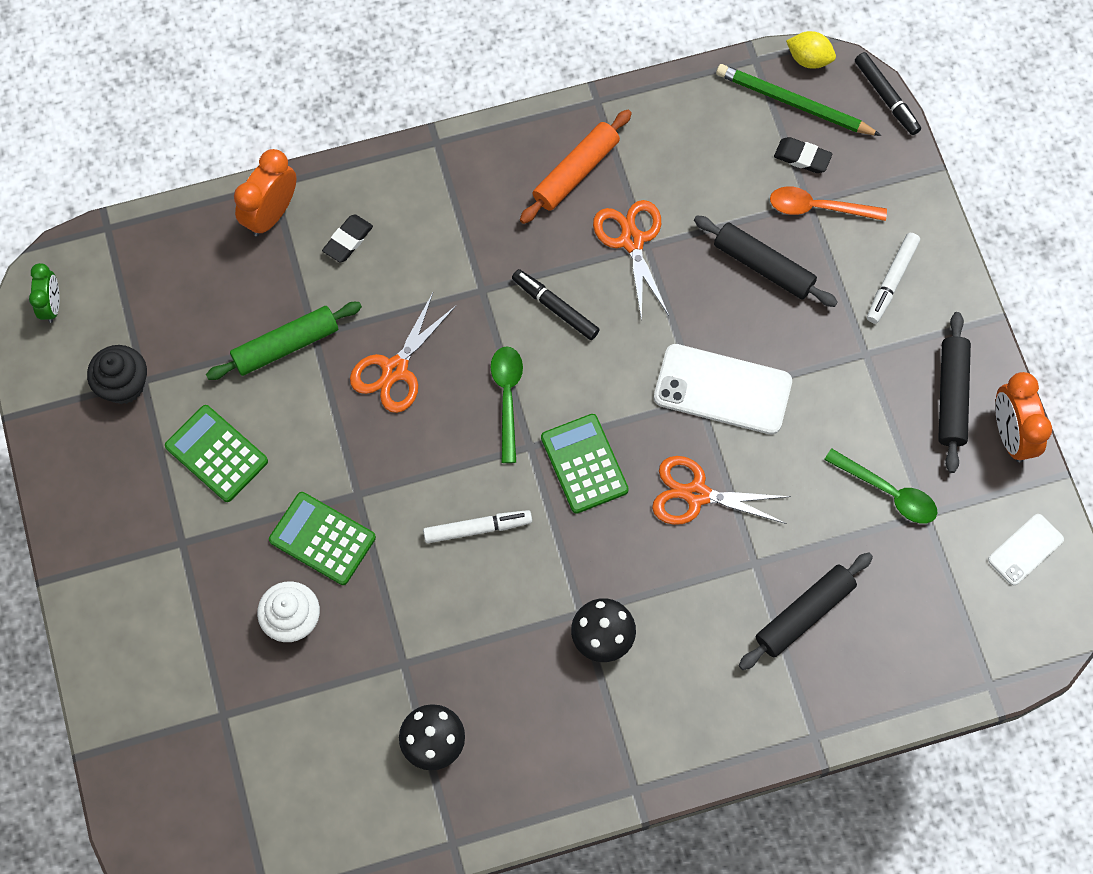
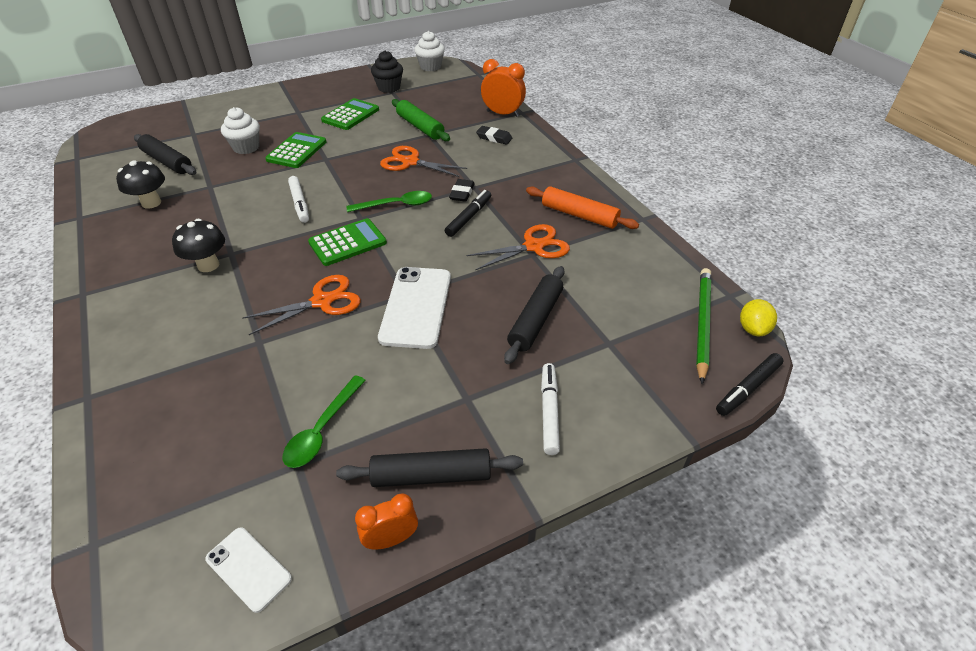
camera: 80 degrees right, 25 degrees down
(52, 305) = (430, 67): green clock -> white cupcake
(696, 494) = (322, 301): orange scissors -> orange scissors turned 60 degrees clockwise
(802, 157) = (651, 334): black eraser -> black eraser (462, 193)
(804, 614) = (206, 378): black rolling pin -> black rolling pin (167, 161)
(818, 207) = (606, 350): orange spoon -> none
(892, 281) = (549, 412): white marker -> white marker turned 75 degrees clockwise
(1010, 434) = (391, 539): orange clock -> orange clock, size x0.65

